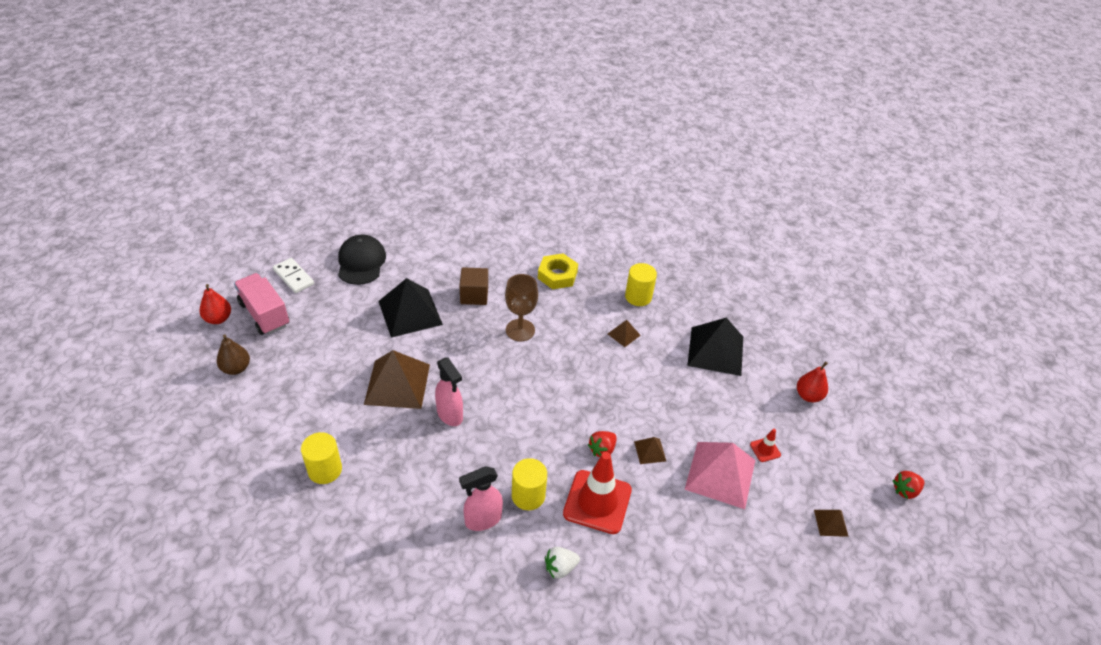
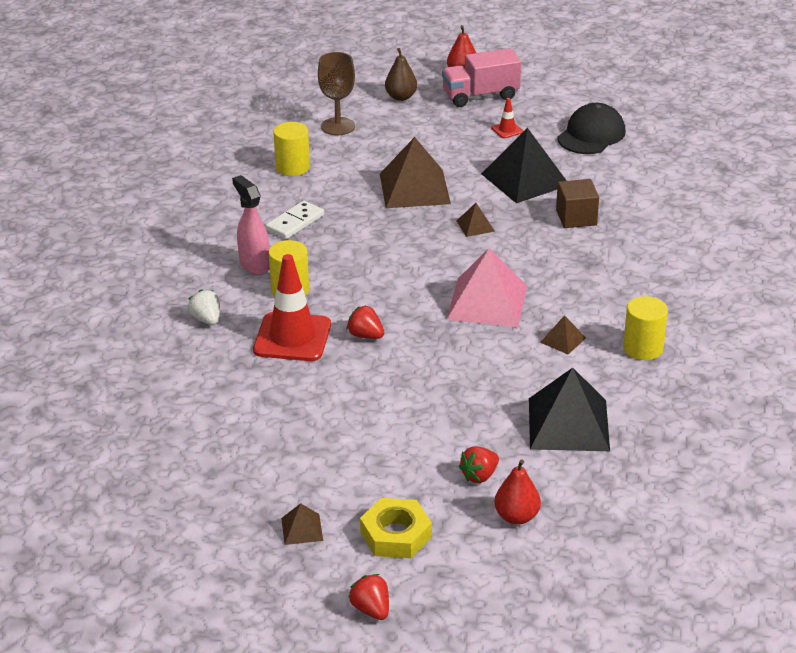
camera: 85 degrees right, 10 degrees down
(265, 314) = (480, 96): pink truck -> pink truck turned 150 degrees counterclockwise
(294, 277) = (544, 100): white domino -> white domino (295, 222)
(361, 262) = (591, 135): black cap -> black cap turned 45 degrees counterclockwise
(450, 415) = (383, 227): pink spray bottle -> none
(520, 330) = (532, 258): brown goblet -> brown goblet (338, 126)
(557, 275) = (649, 276): yellow nut -> yellow nut (396, 535)
(650, 451) = (374, 372): brown pyramid -> brown pyramid (475, 226)
(720, 474) = (354, 431): pink pyramid -> pink pyramid (487, 302)
(765, 450) = (404, 471): red traffic cone -> red traffic cone (507, 130)
(769, 408) = (479, 476): none -> red strawberry

